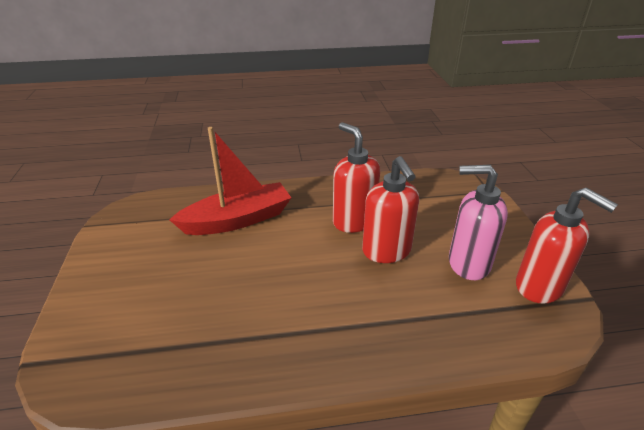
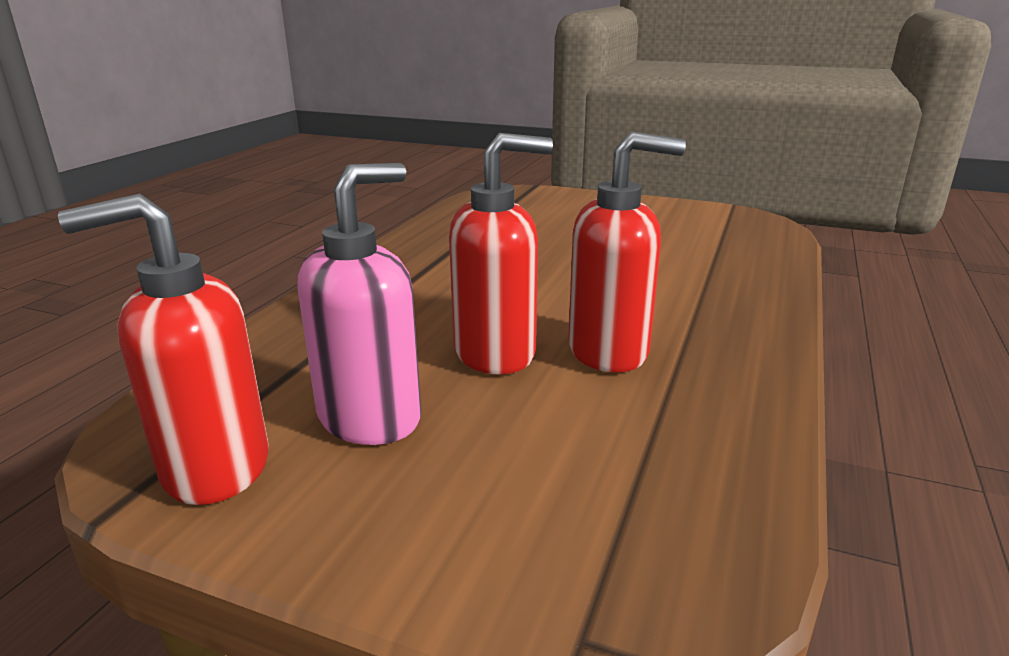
camera: 120 degrees right, 10 degrees down
(237, 220) = (687, 270): red boat -> none
(386, 251) = (496, 353): red soap dispenser -> red soap dispenser turned 150 degrees clockwise

